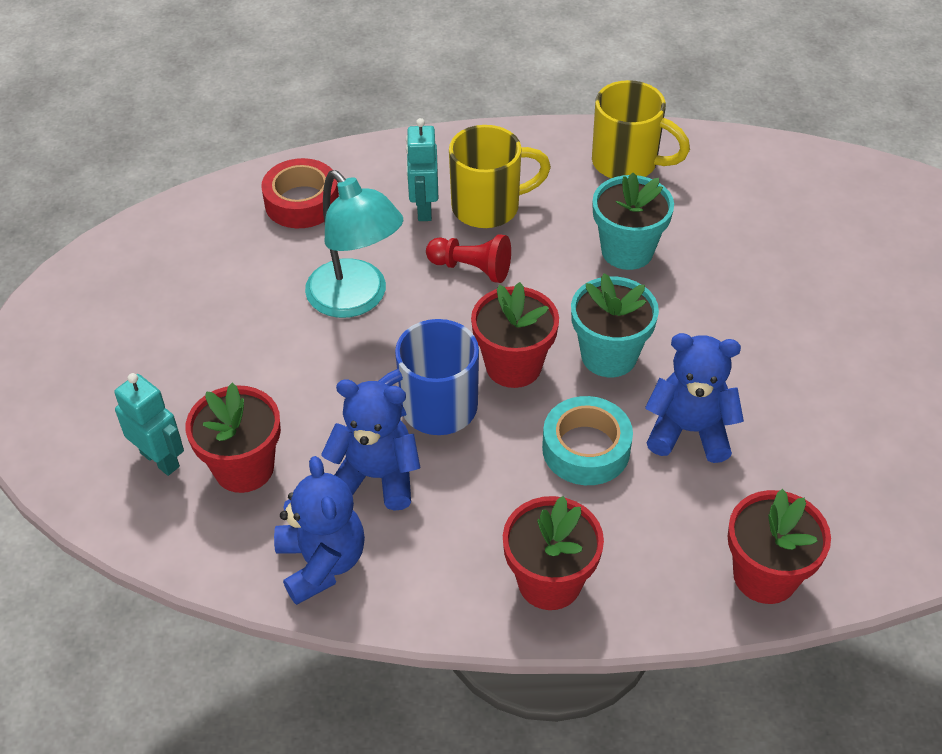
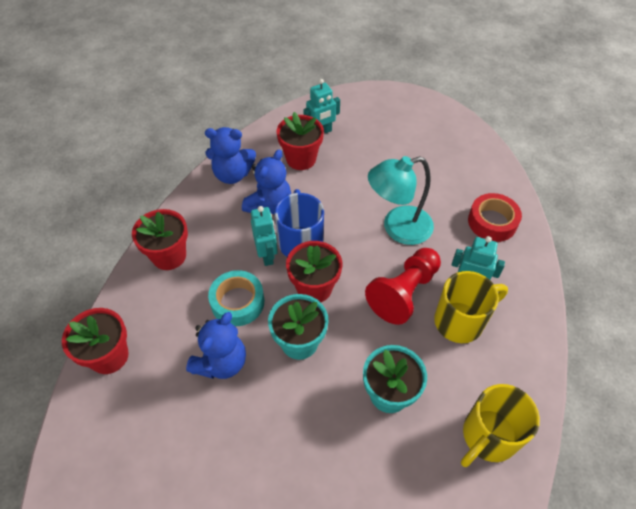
camera: 110 degrees right, 5 degrees up
(471, 268) = (404, 292): red pawn -> red pawn, size x1.56
(482, 443) = (267, 255): none -> turquoise robot
(488, 207) = (460, 321): yellow mug -> yellow mug turned 120 degrees counterclockwise

